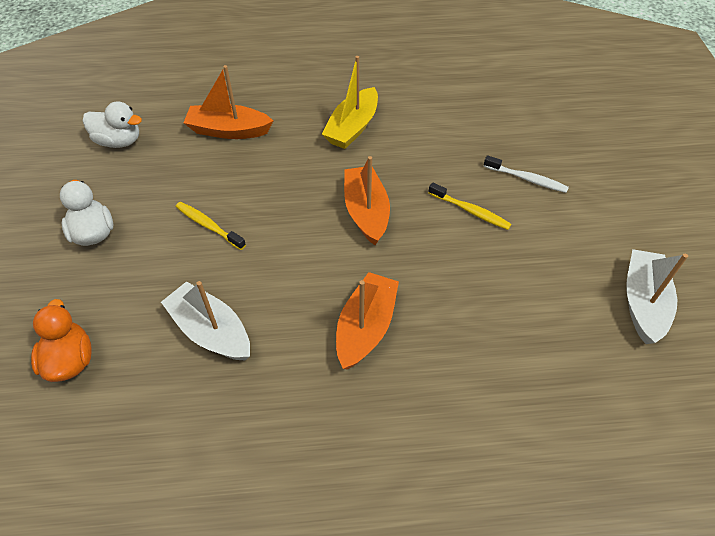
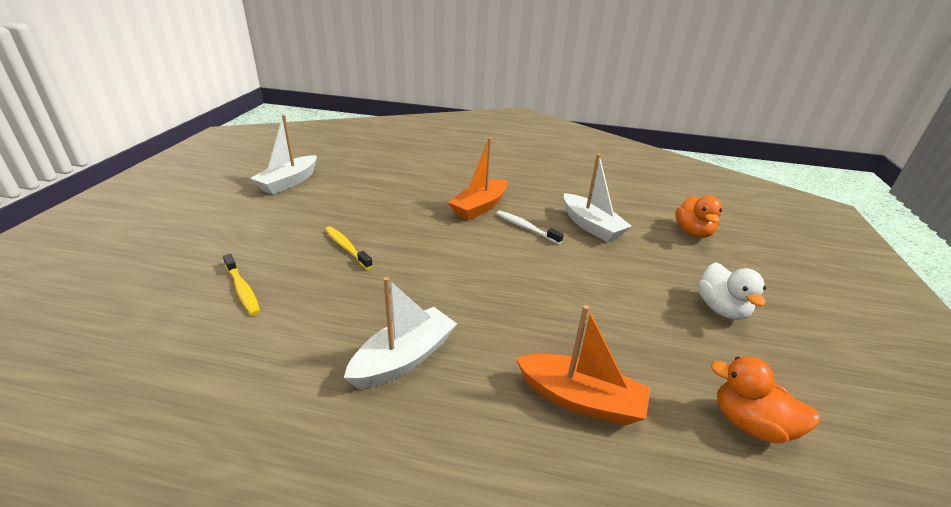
camera: 165 degrees left, 20 degrees down
(119, 141) = (750, 424): white duck -> orange duck
(208, 225) = (599, 290): yellow toothbrush -> yellow toothbrush (242, 290)
(352, 127) = (404, 358): yellow boat -> white boat
(366, 212) = (441, 267): orange boat -> none
(527, 179) = (267, 258): white toothbrush -> white toothbrush (526, 228)

